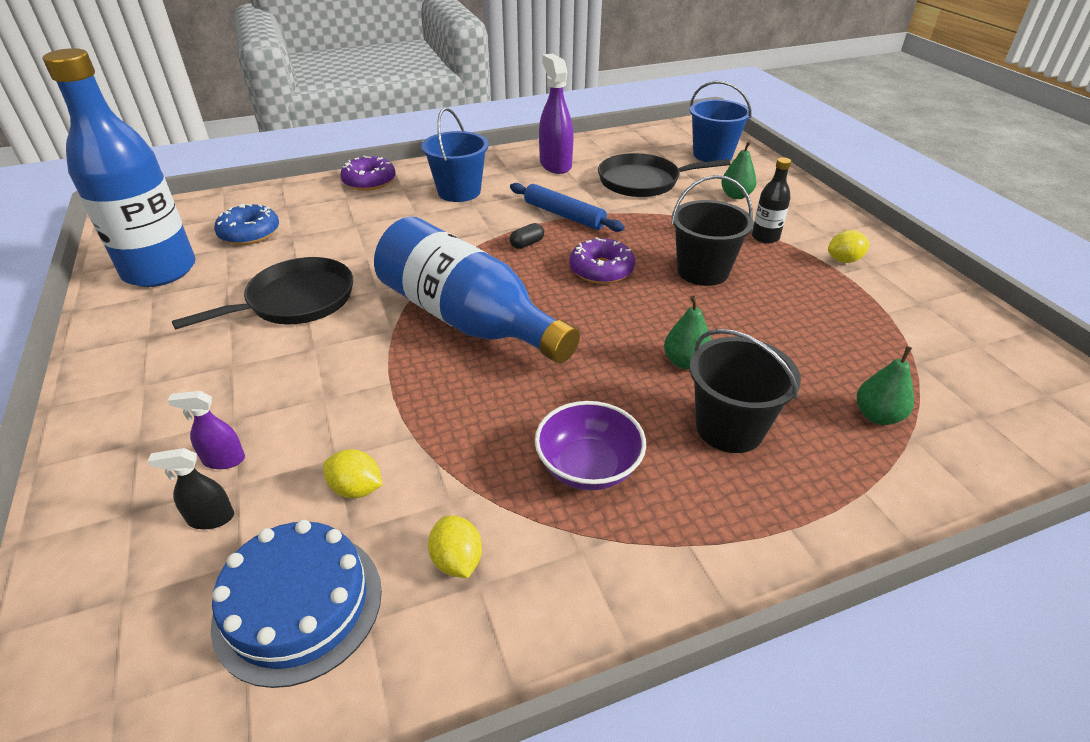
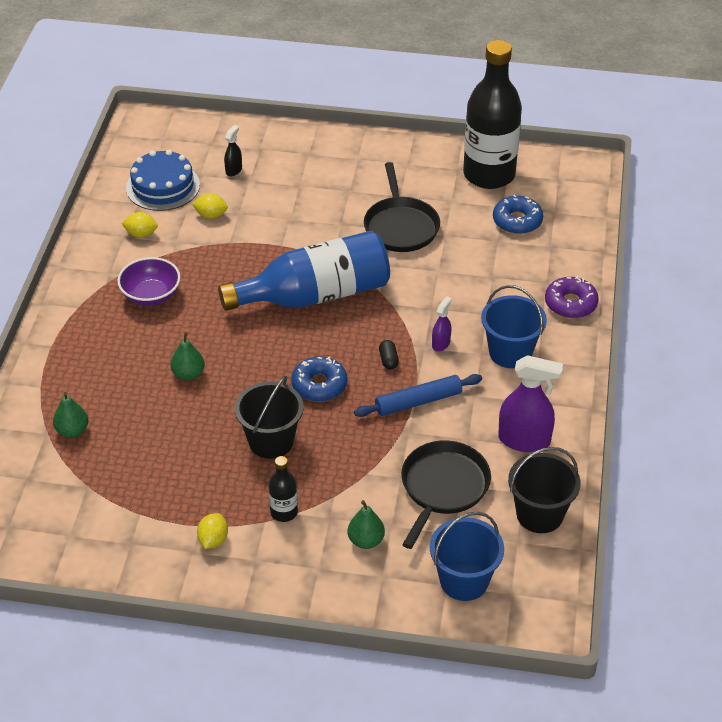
camera: 120 degrees right, 5 degrees up
(160, 270) = (489, 175): blue bottle -> black bottle
(224, 460) = (270, 178): purple spray bottle -> purple spray bottle (441, 343)
(356, 489) = (211, 215): yellow lemon -> yellow lemon turned 45 degrees clockwise
(601, 270) = (319, 385): purple donut -> blue donut
(729, 428) = (124, 362): black bucket -> black bucket (539, 514)

